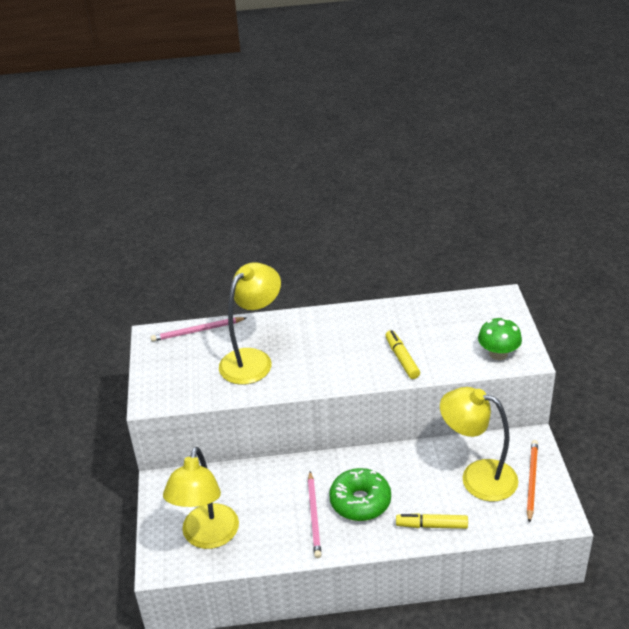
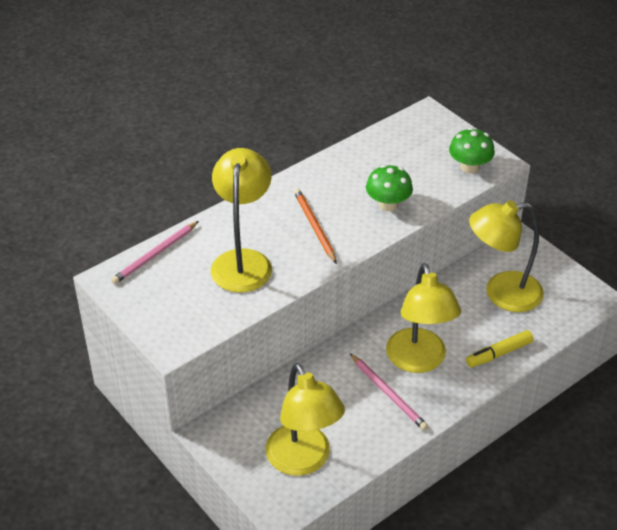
camera: 35 degrees left, 5 degrees up
(360, 501) = (419, 361): green donut -> yellow lamp
(402, 359) = (388, 204): yellow marker -> green mushroom
(531, 480) = (548, 277): orange pencil -> orange pencil (314, 227)

